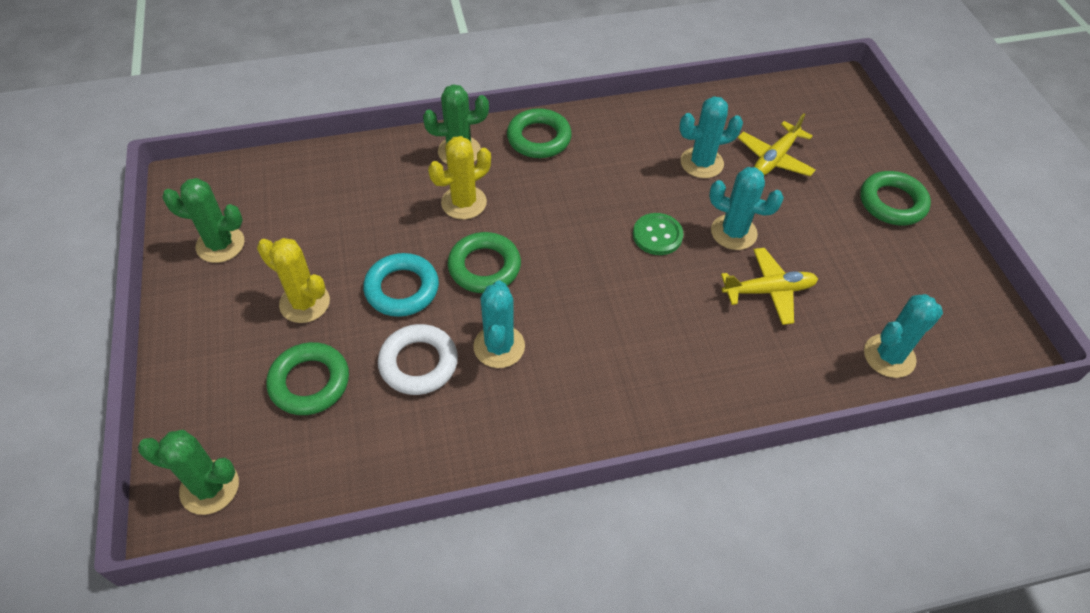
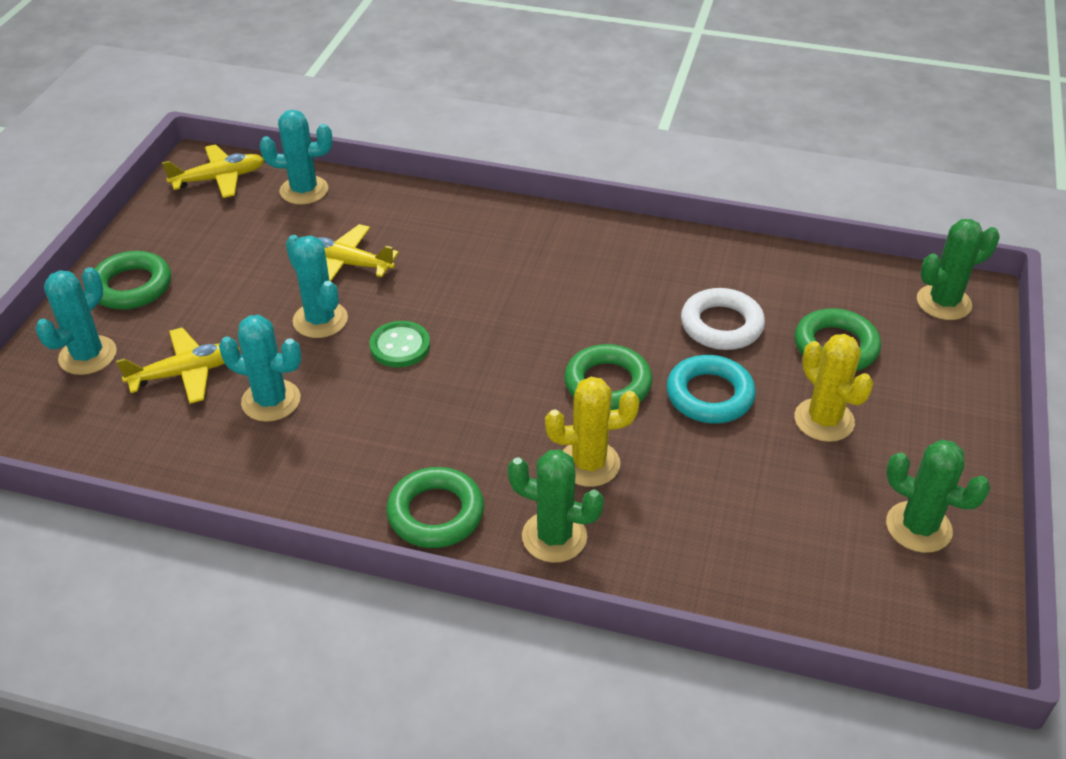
camera: 150 degrees left, 10 degrees down
(209, 487) = (943, 302): green cactus -> green cactus turned 60 degrees counterclockwise
(499, 346) = (636, 311): turquoise cactus -> turquoise cactus (88, 355)
(972, 335) = (219, 179): none -> yellow plane

